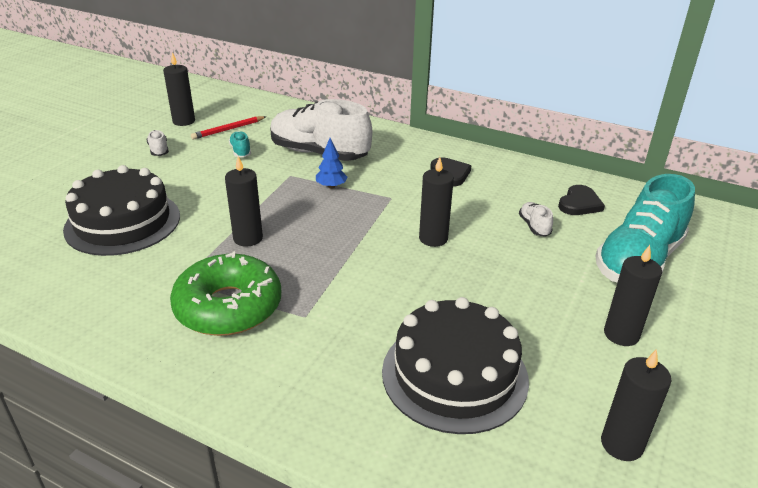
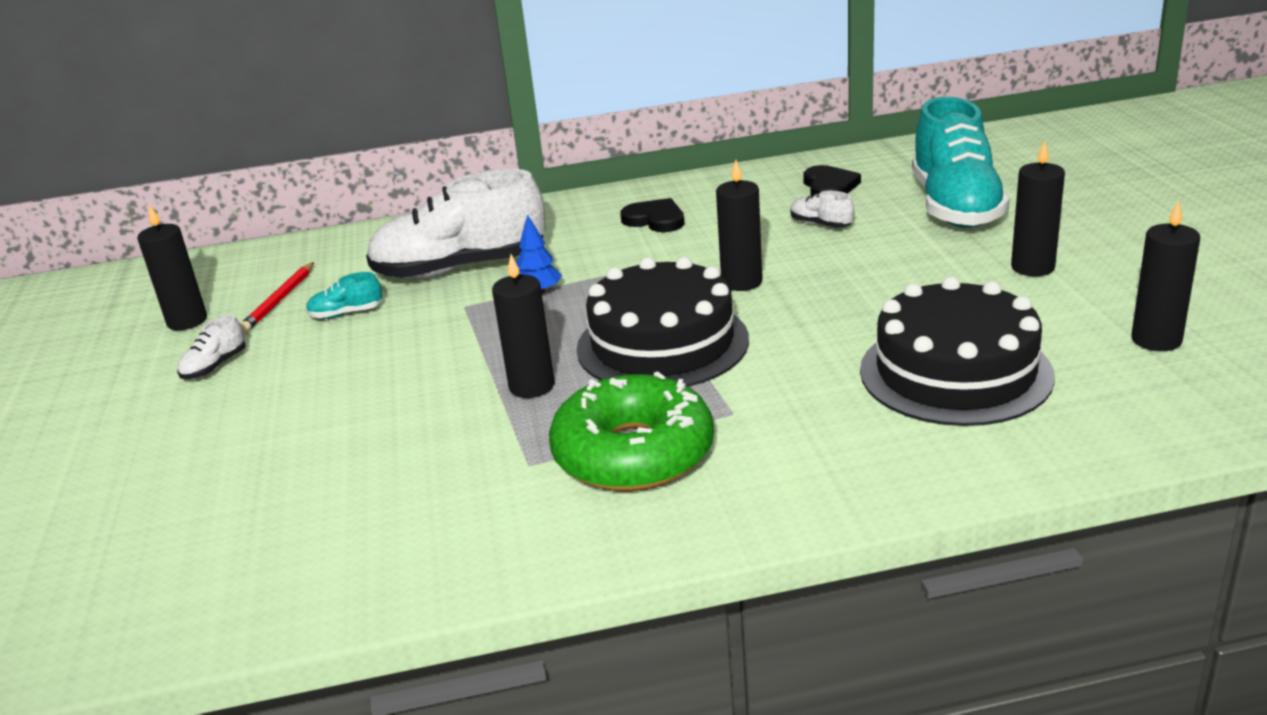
camera: 35 degrees left, 5 degrees down
(123, 222) = (324, 458): black cake -> black cake (662, 344)
(159, 150) = (215, 366): white shoe -> white shoe turned 90 degrees counterclockwise
(240, 151) = (346, 313): turquoise shoe -> turquoise shoe turned 45 degrees counterclockwise

